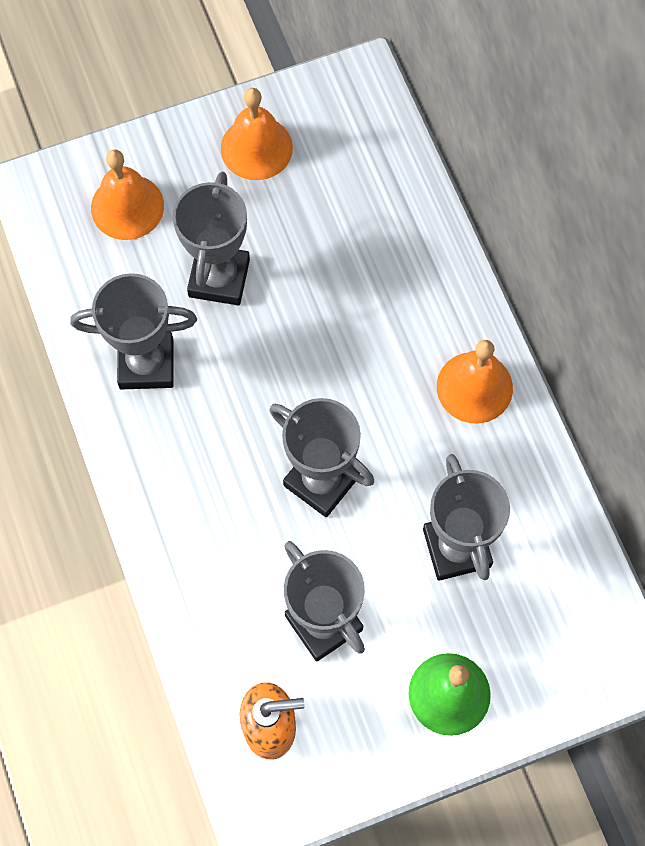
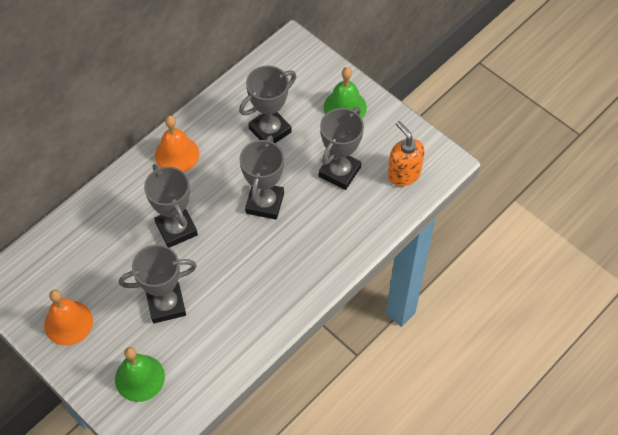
camera: 115 degrees left, 10 degrees down
(127, 207) = (139, 378): orange bell -> green bell
(146, 364) = (238, 319): grey trophy -> grey trophy (176, 229)

